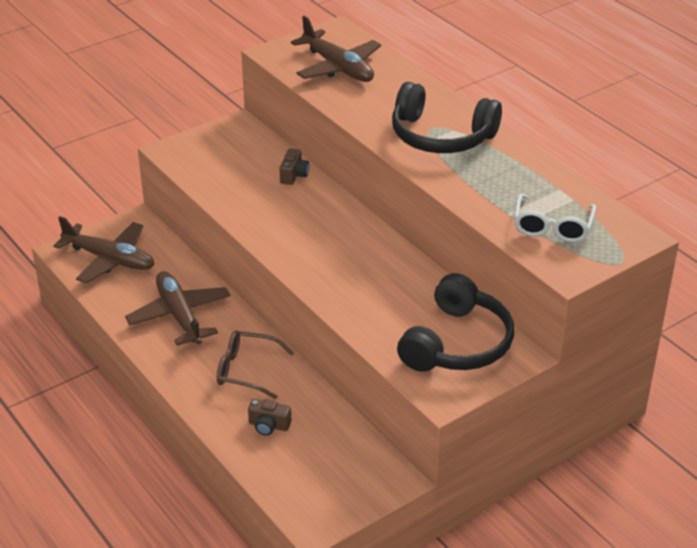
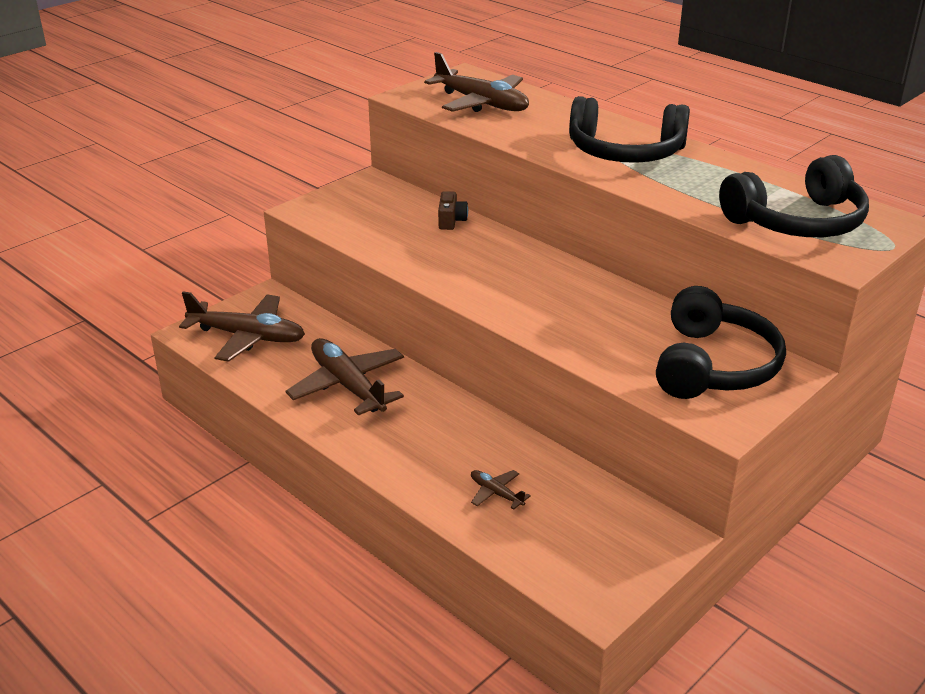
camera: 10 degrees left, 5 degrees down
(246, 370) = (447, 435): brown glasses -> none
(269, 425) = (496, 493): brown camera -> brown plane
(552, 227) = (797, 221): white glasses -> black headphones

